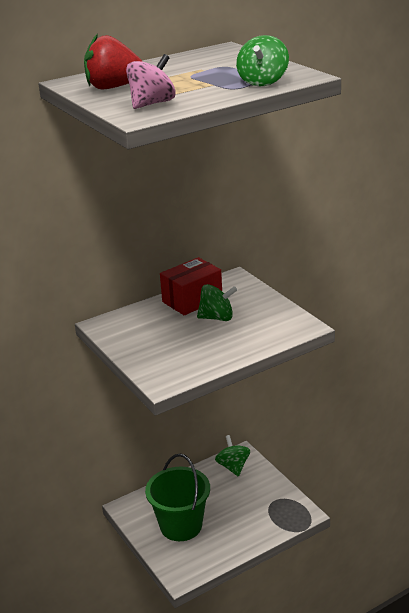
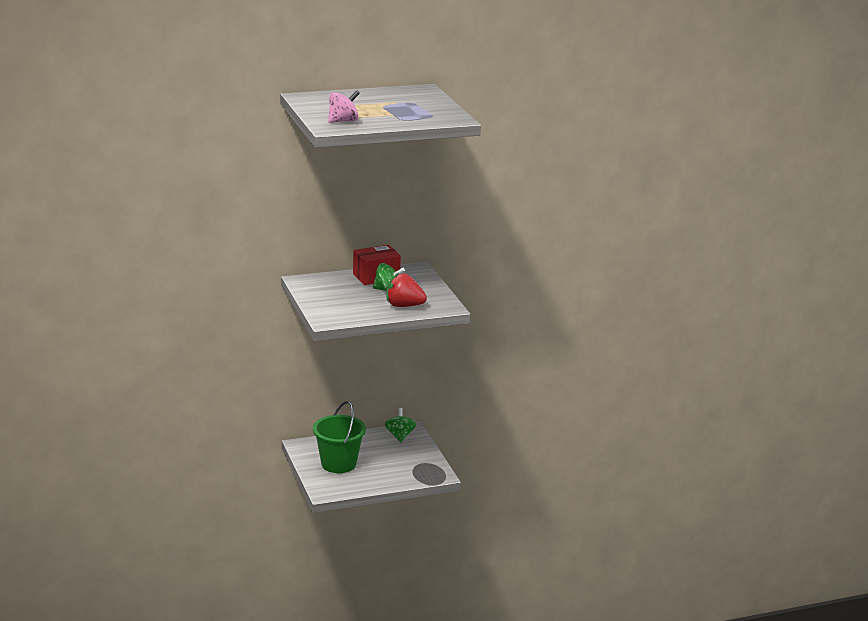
camera: 10 degrees right, 5 degrees down
(114, 87) = (327, 105): red strawberry -> red strawberry (404, 306)
(263, 82) = (426, 118): green spinning top -> none

